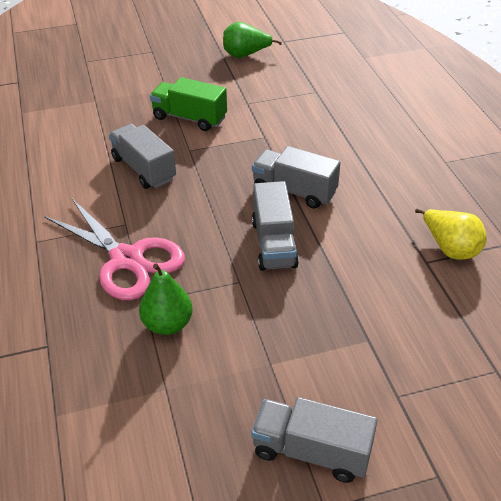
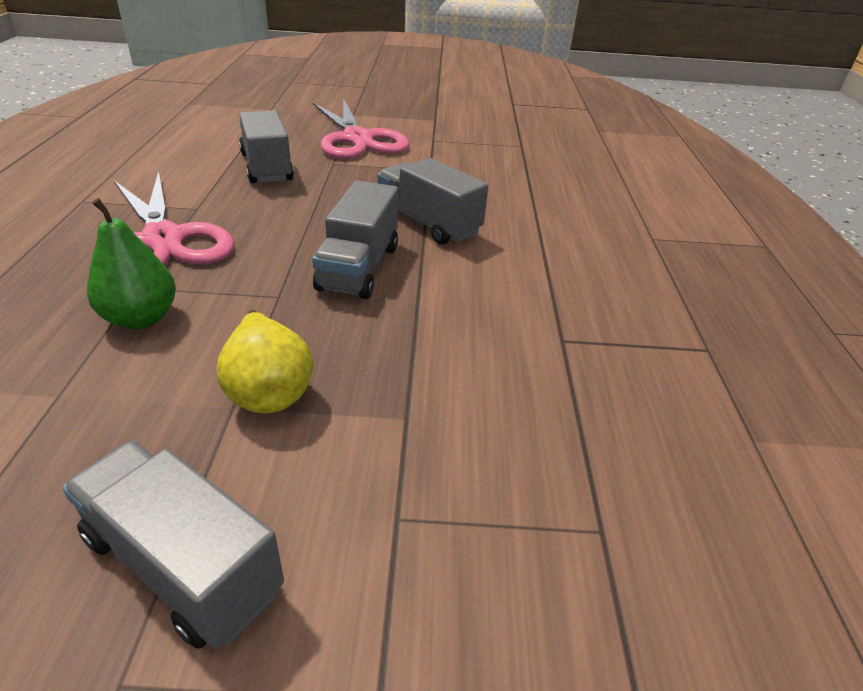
camera: 15 degrees right, 5 degrees down
(189, 118) = (357, 139): green truck -> pink scissors
(245, 55) = (462, 106): green pear -> none
(450, 248) = (609, 332): yellow pear -> yellow pear (268, 390)

